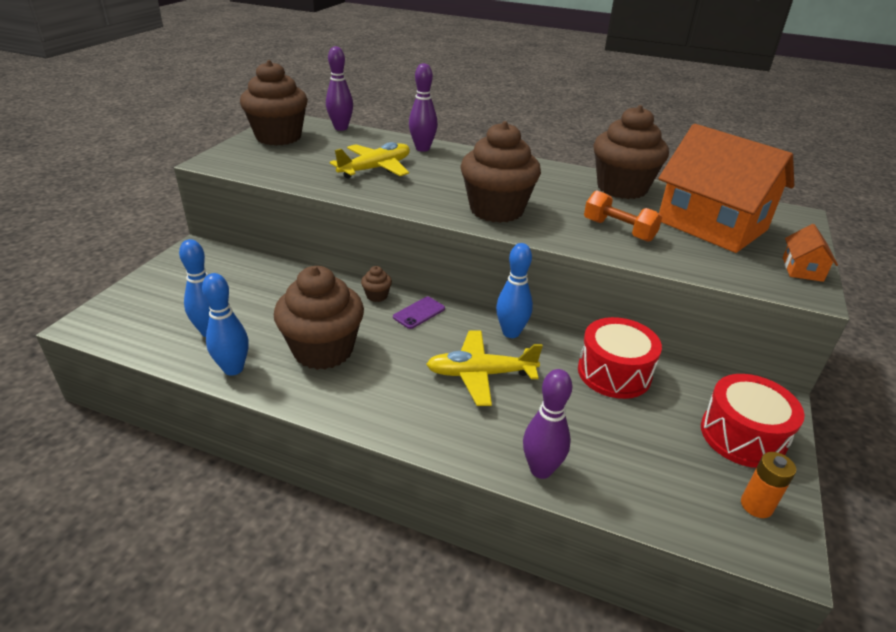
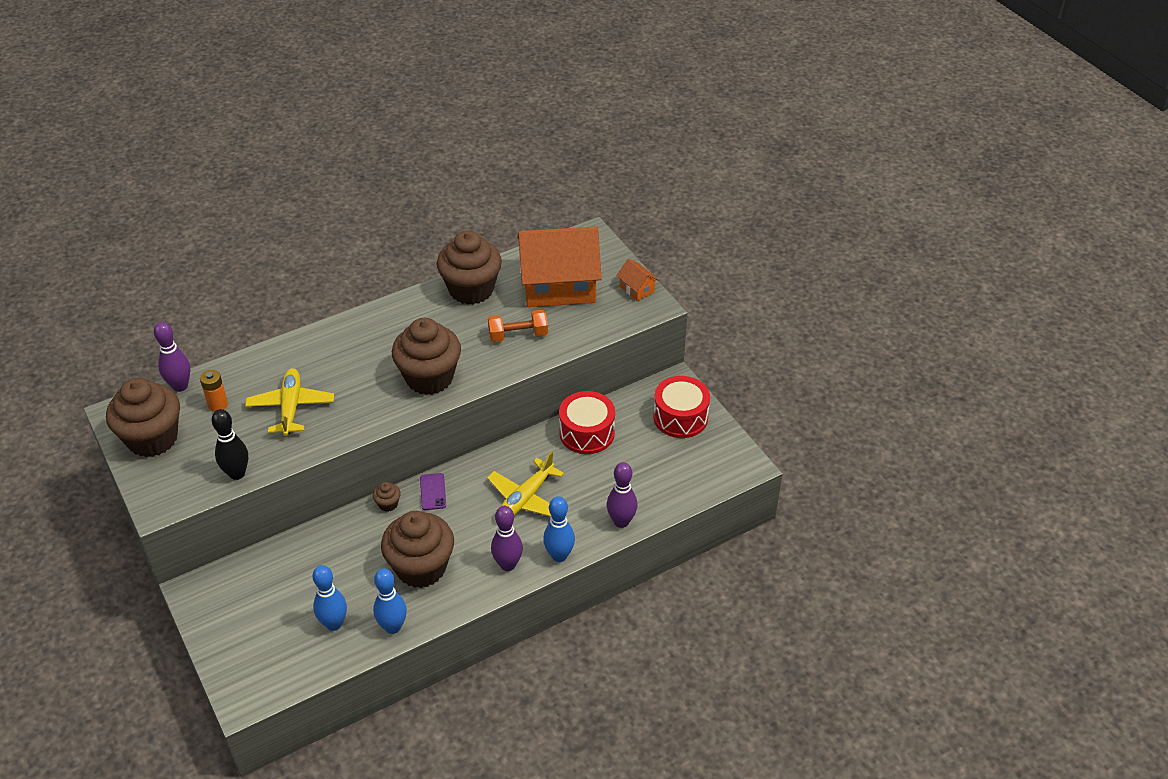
camera: 50 degrees left, 10 degrees up
(278, 175) = (237, 473): none -> black bowling pin
(422, 148) = (285, 357): purple bowling pin -> purple bowling pin (508, 565)
(511, 332) = (503, 456): blue bowling pin -> blue bowling pin (559, 556)
(756, 505) = (719, 452): orange battery -> orange battery (218, 405)

